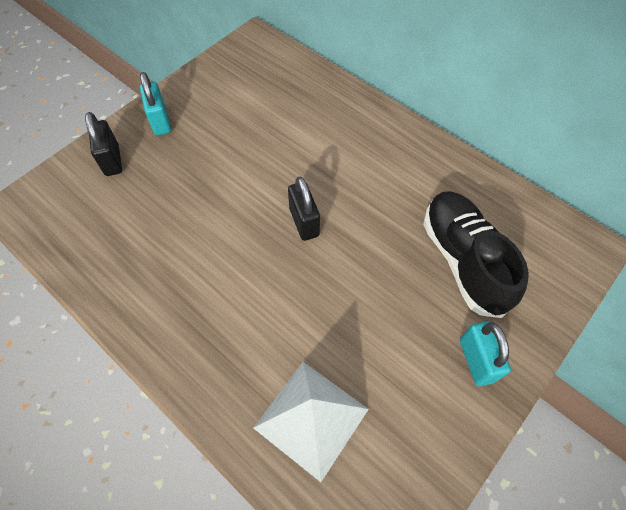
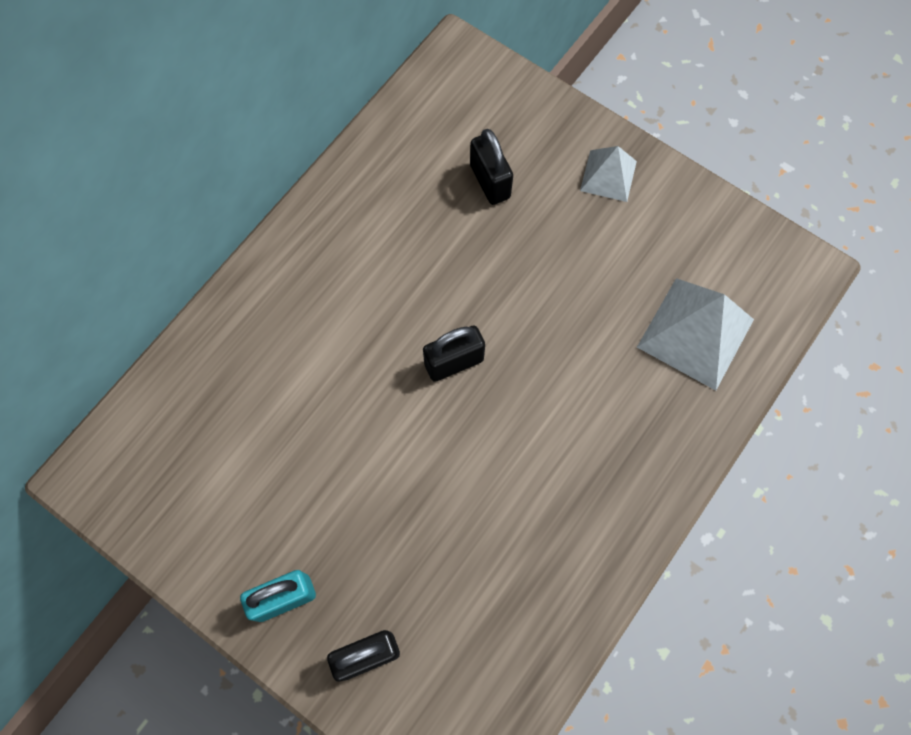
camera: 95 degrees left, 10 degrees up
(463, 260) = (490, 181): black shoe -> black padlock
(476, 360) = (608, 176): turquoise padlock -> white pyramid

